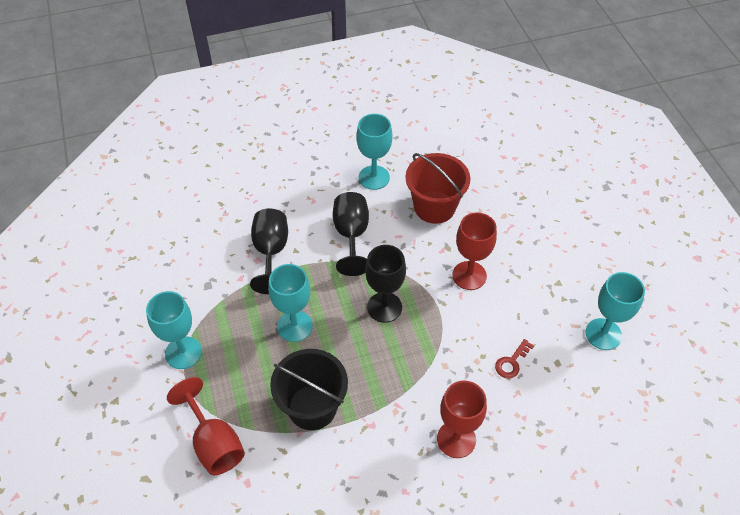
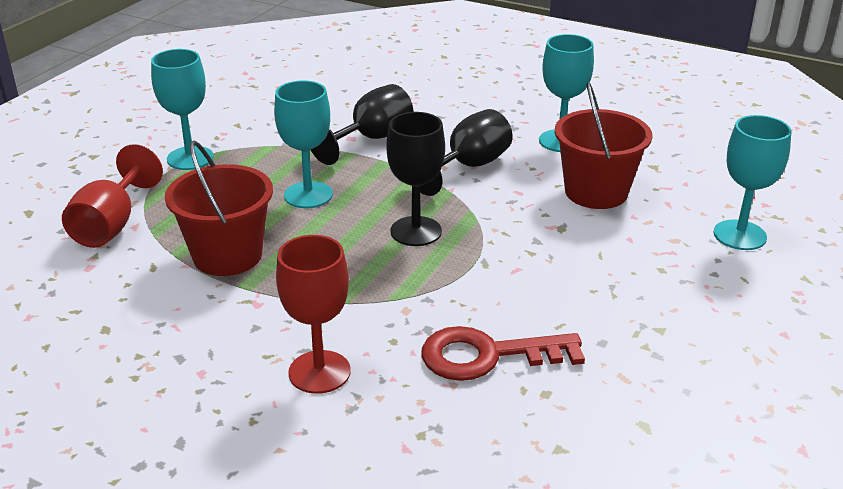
camera: 45 degrees right, 20 degrees down
(312, 407) = (227, 255): black bucket -> red bucket
(469, 275) = (551, 261): red goblet -> none
(512, 362) = (487, 356): red key -> red key, size x1.96
(603, 334) = (652, 408): turquoise goblet -> turquoise goblet (739, 235)

